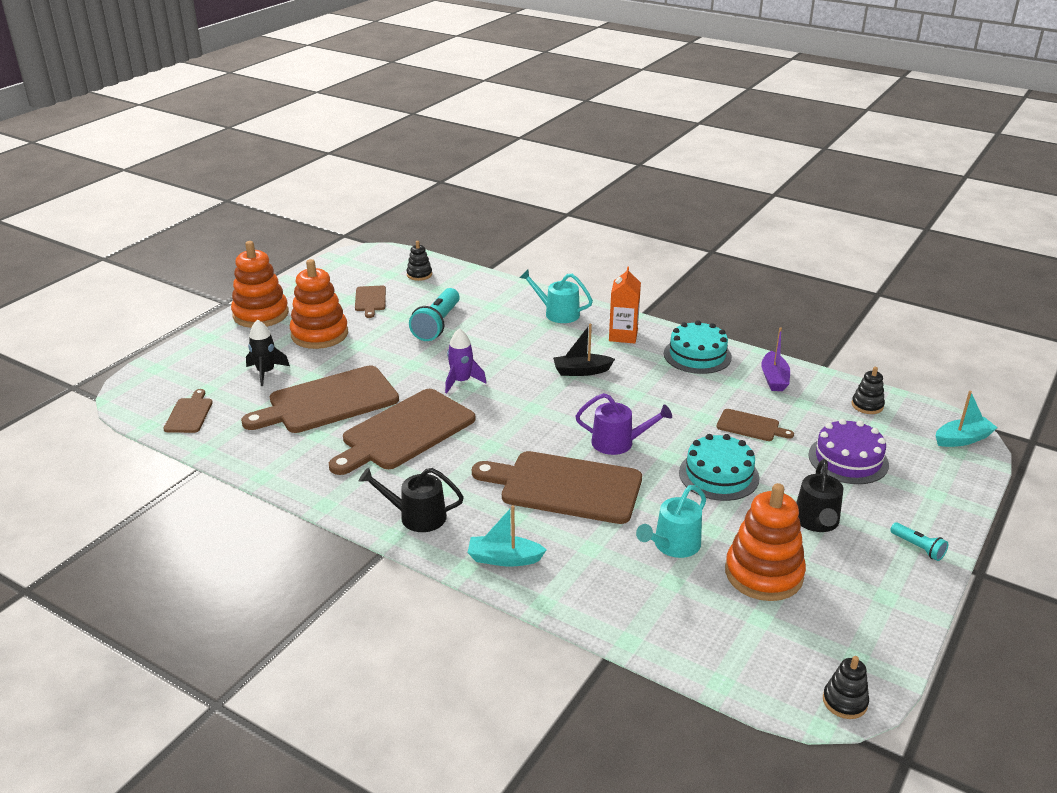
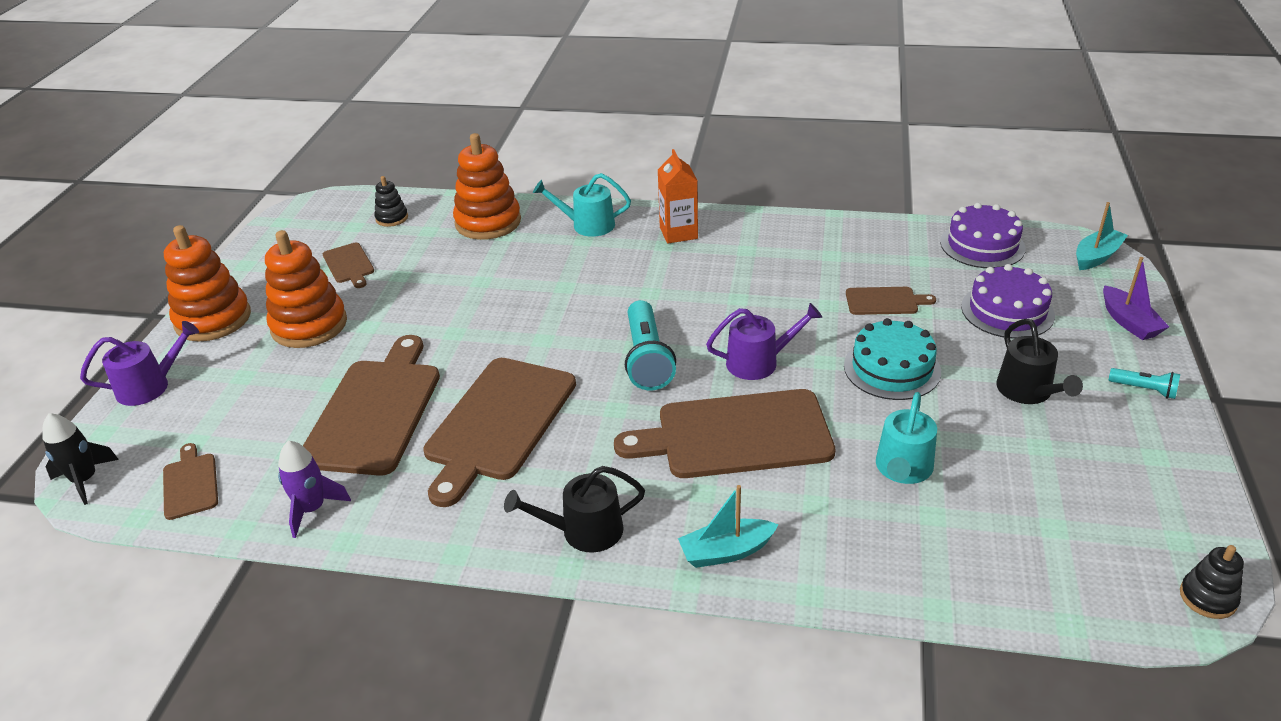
camera: 20 degrees left, 5 degrees up
(198, 347) = (149, 386): none -> purple watering can
(266, 372) = (266, 395): black rocket -> black rocket (85, 480)
(328, 401) = (375, 411): brown cutting board -> brown cutting board turned 150 degrees clockwise
(437, 325) = (453, 275): turquoise flashlight -> turquoise flashlight (647, 359)
(461, 381) = (528, 338): purple rocket -> purple rocket (312, 509)
(581, 371) = (660, 287): black boat -> none
(697, 355) = (773, 235): turquoise cake -> none
(763, 574) = (1019, 472): orange stacking toy -> orange stacking toy (488, 222)
(774, 379) = (870, 241): purple boat -> purple boat (1129, 322)
(867, 405) = (982, 245): black stacking toy -> purple cake

